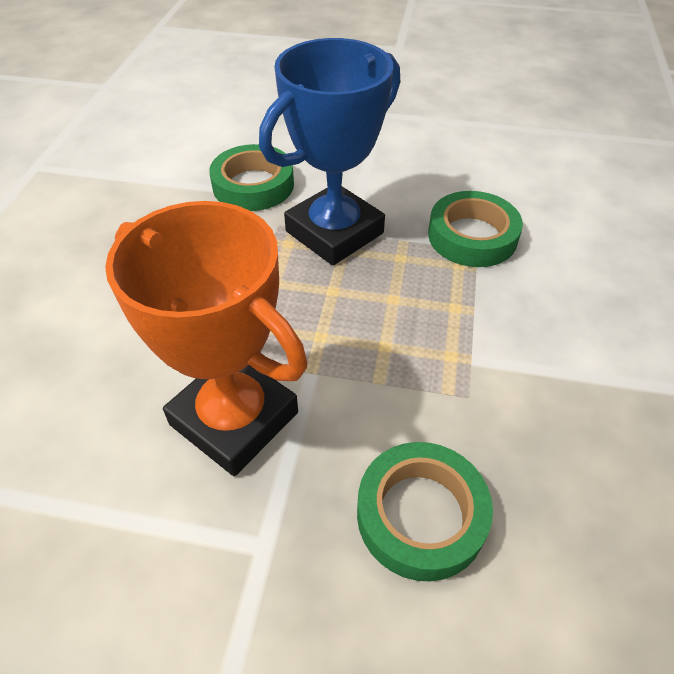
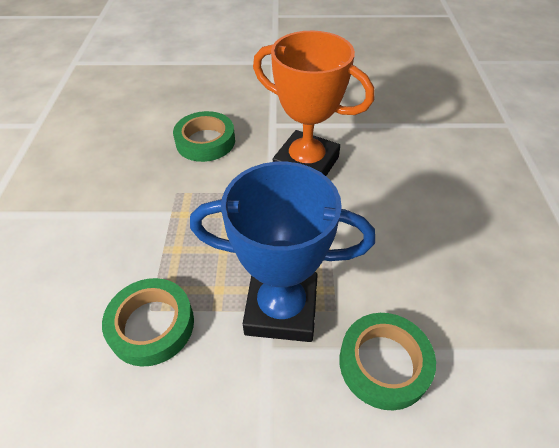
camera: 170 degrees right, 0 degrees up
(334, 232) = (281, 309): blue trophy -> blue trophy turned 60 degrees clockwise

